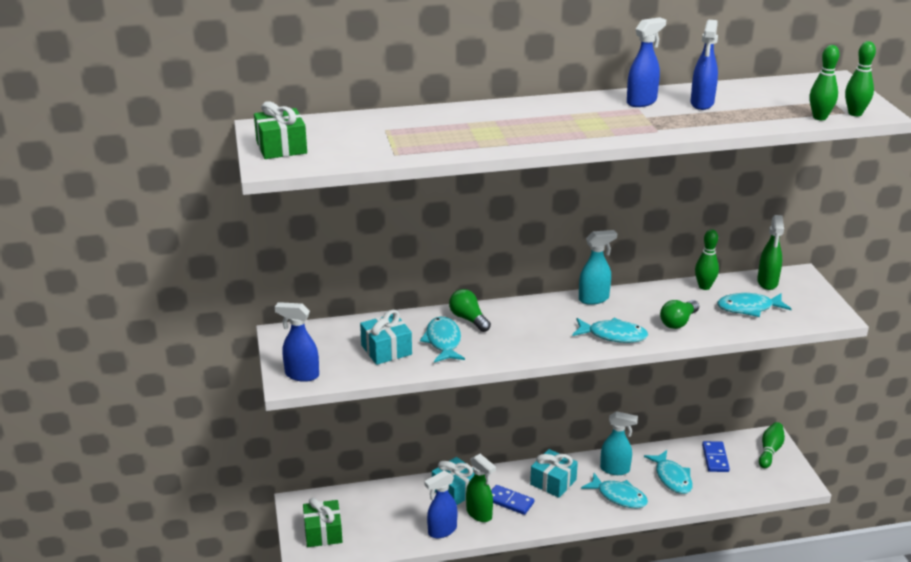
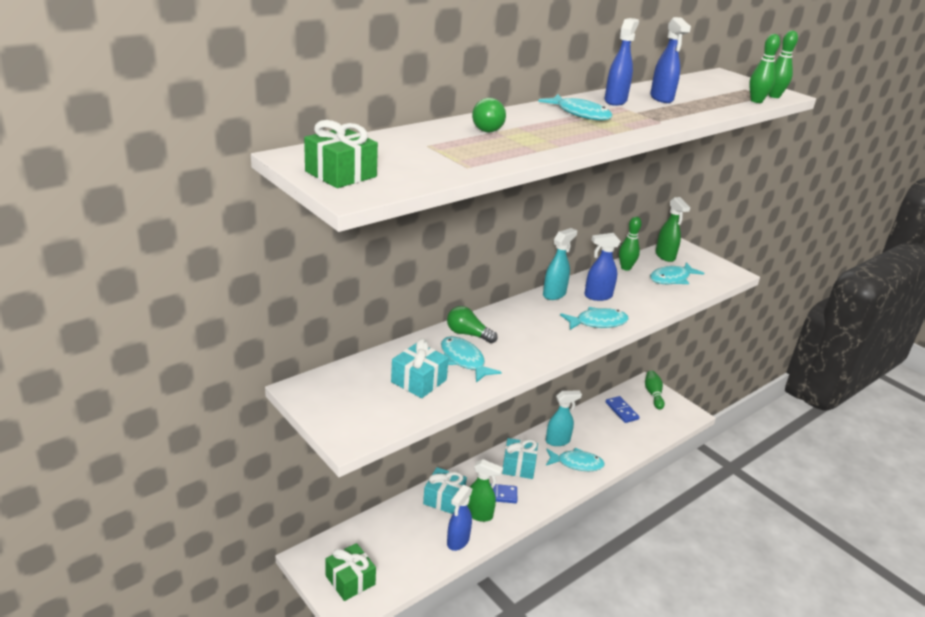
camera: 30 degrees left, 0 degrees up
(301, 375) = (356, 428): blue spray bottle -> blue spray bottle (597, 296)
(672, 478) = (603, 436): turquoise fish -> turquoise fish (580, 114)
(678, 322) = (634, 301): green light bulb -> green light bulb (489, 128)

